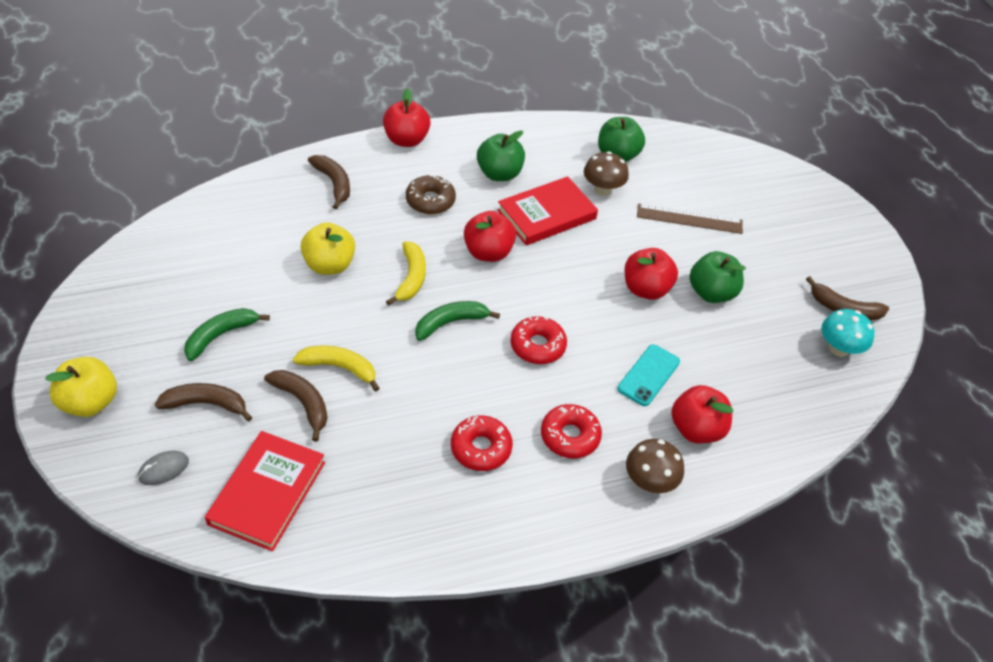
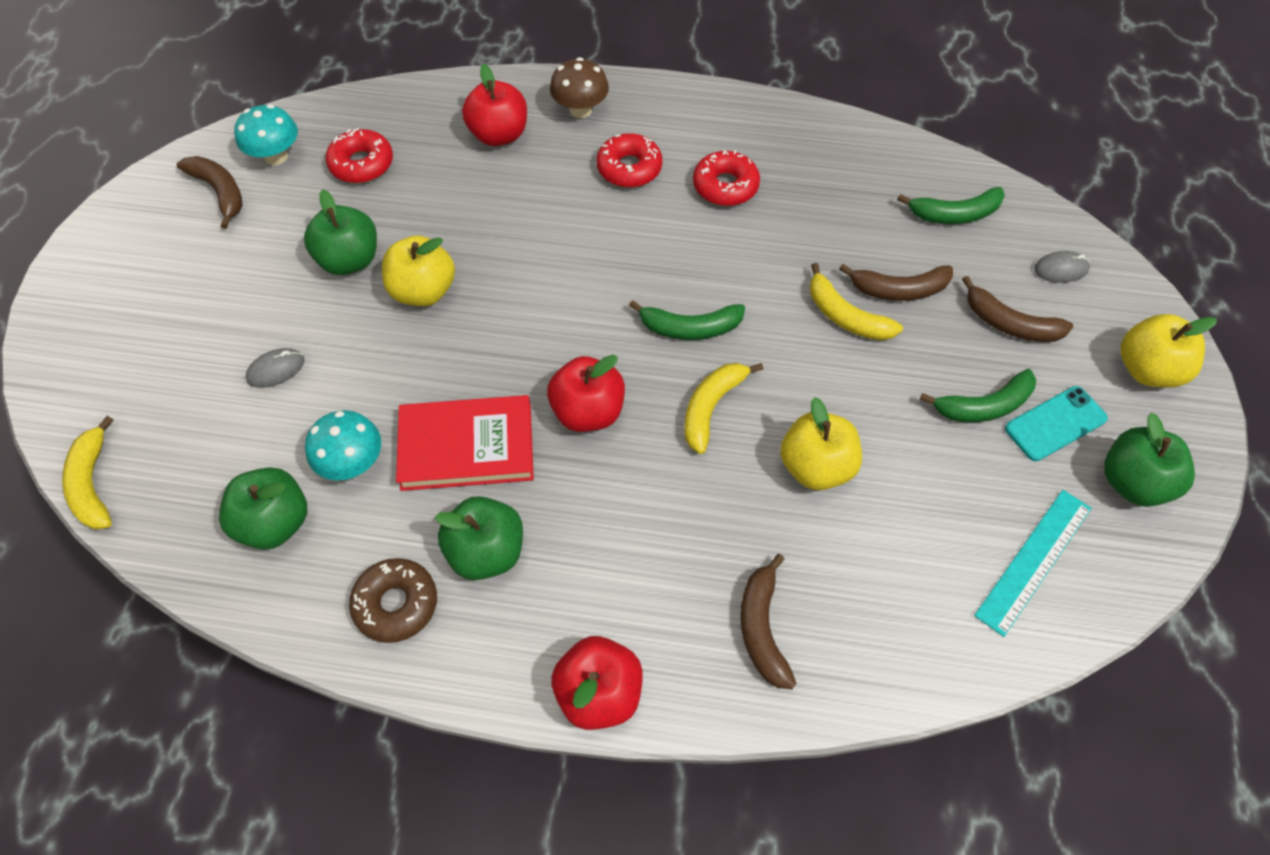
camera: 150 degrees left, 10 degrees up
(109, 318) = (1132, 482): none -> green apple
(178, 255) = (1034, 561): none -> turquoise ruler
(267, 493) = (955, 214): red book -> green banana
(303, 403) = (899, 290): brown banana -> brown banana turned 75 degrees counterclockwise
(430, 201) = (623, 534): brown donut -> brown donut (396, 604)
(537, 346) = (603, 266): red donut -> red donut (362, 164)
(602, 189) = (352, 463): brown mushroom -> turquoise mushroom
(646, 289) = (423, 291): red apple -> yellow apple
(648, 375) = (503, 197): turquoise phone -> turquoise phone (1055, 423)
(689, 219) = (276, 369): brown ruler -> grey mouse
(723, 145) = (93, 484): none -> yellow banana

